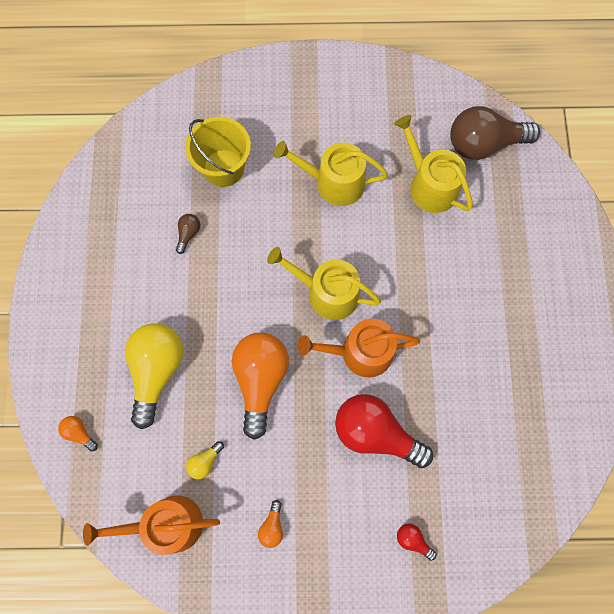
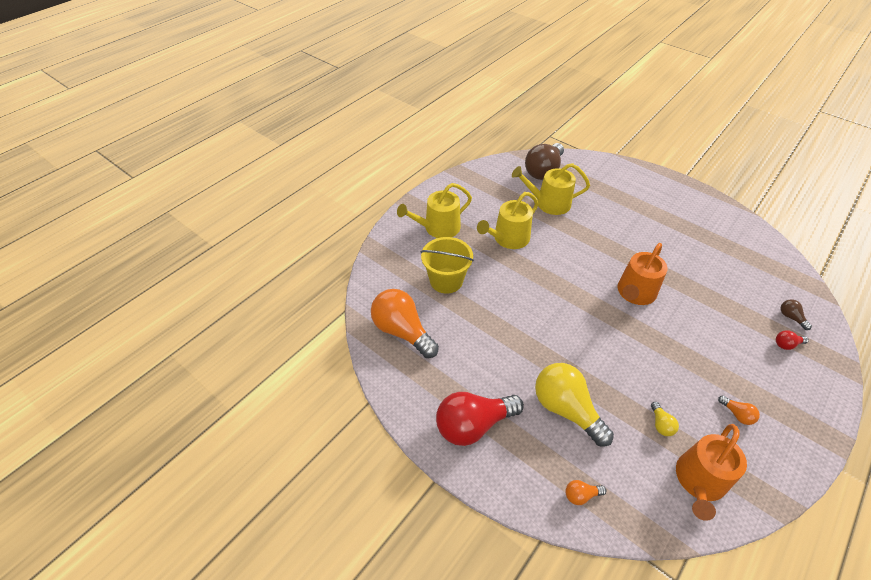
camera: 50 degrees left, 25 degrees down
(188, 234) = (475, 326): brown light bulb -> brown light bulb (791, 317)
(260, 380) = (618, 354): orange light bulb -> orange light bulb (402, 331)
(327, 292) = (580, 284): yellow watering can -> yellow watering can (438, 228)
(375, 433) = (697, 318): red light bulb -> red light bulb (473, 425)

